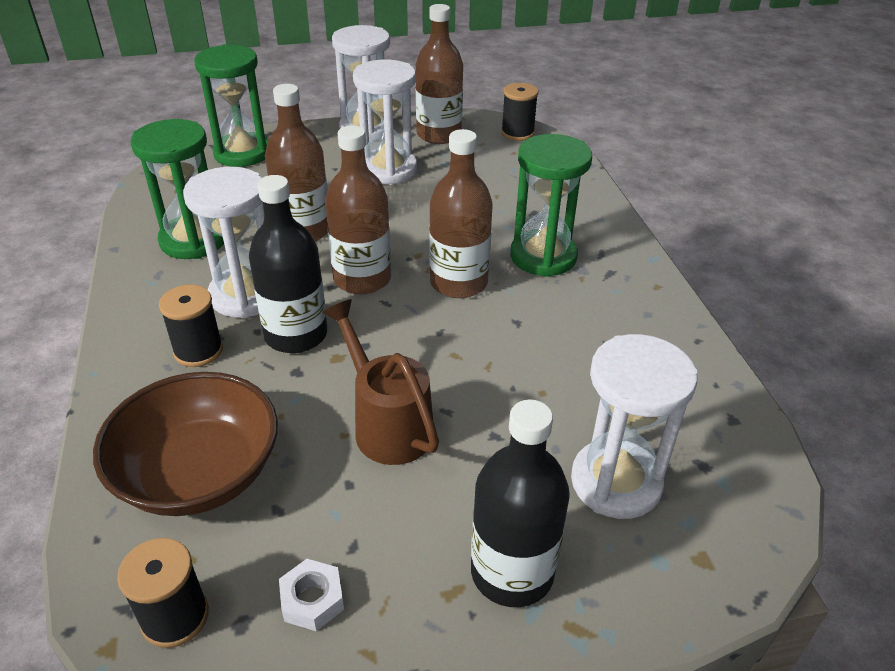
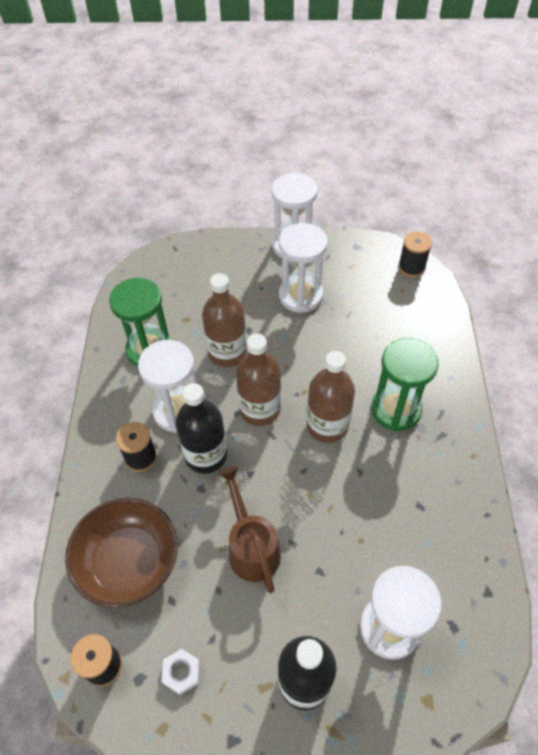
camera: 15 degrees right, 15 degrees up
(242, 153) = (196, 260): green hourglass -> none
(439, 135) = (348, 260): brown bottle -> none

